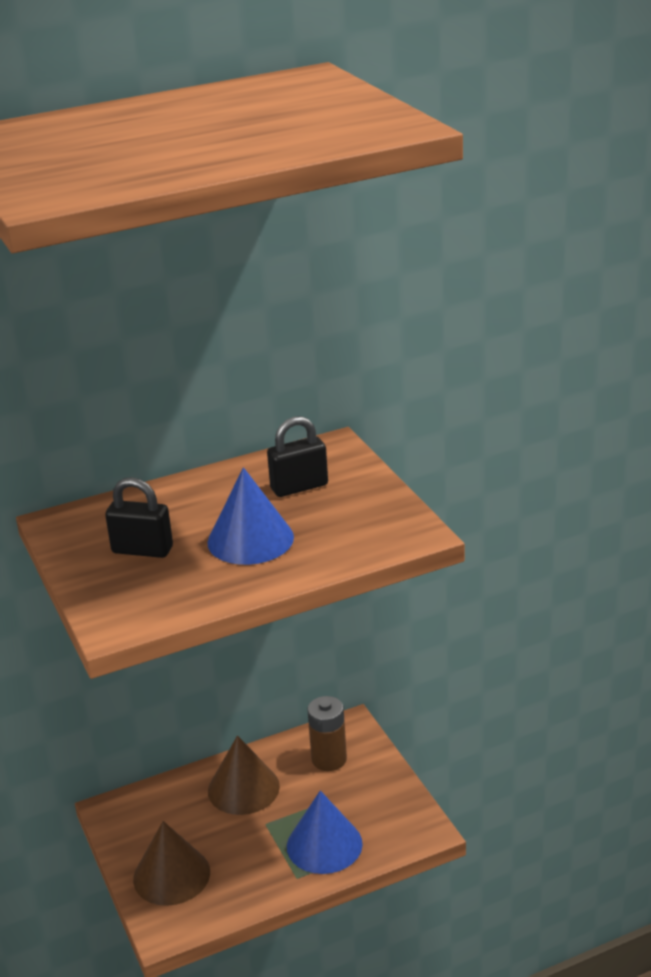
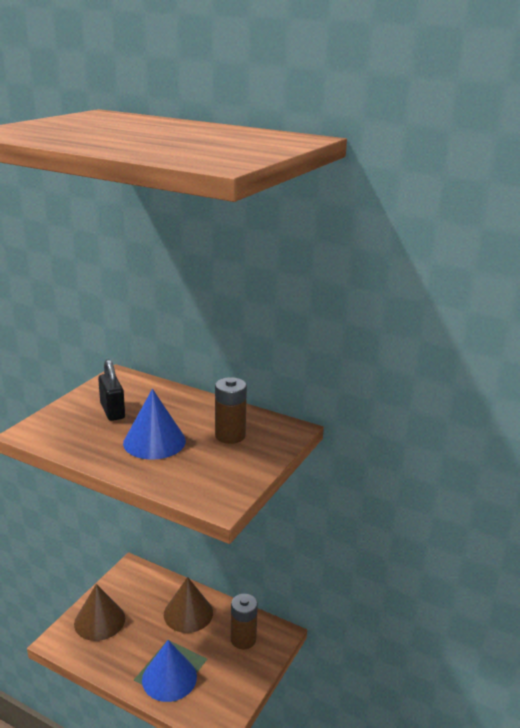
camera: 50 degrees right, 5 degrees down
(299, 487) = (230, 436): black padlock -> brown battery

